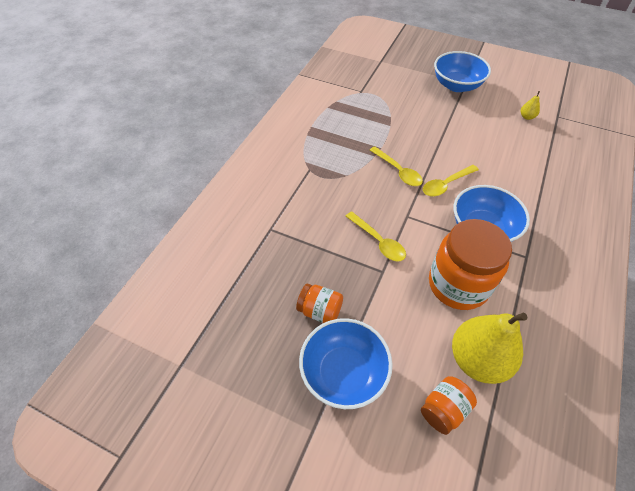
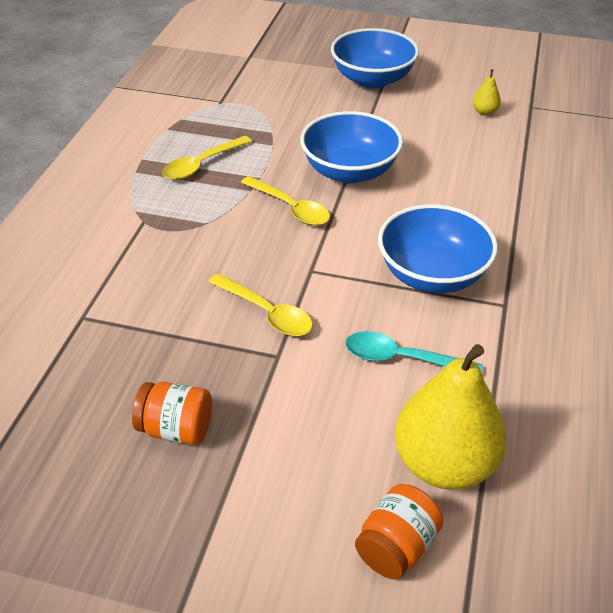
camera: 10 degrees left, 10 degrees down
(343, 372) = (224, 517): blue bowl -> blue bowl (350, 171)
(446, 184) = (369, 218): yellow spoon -> yellow spoon (202, 164)
(458, 284) = (402, 358): orange jar -> turquoise spoon

